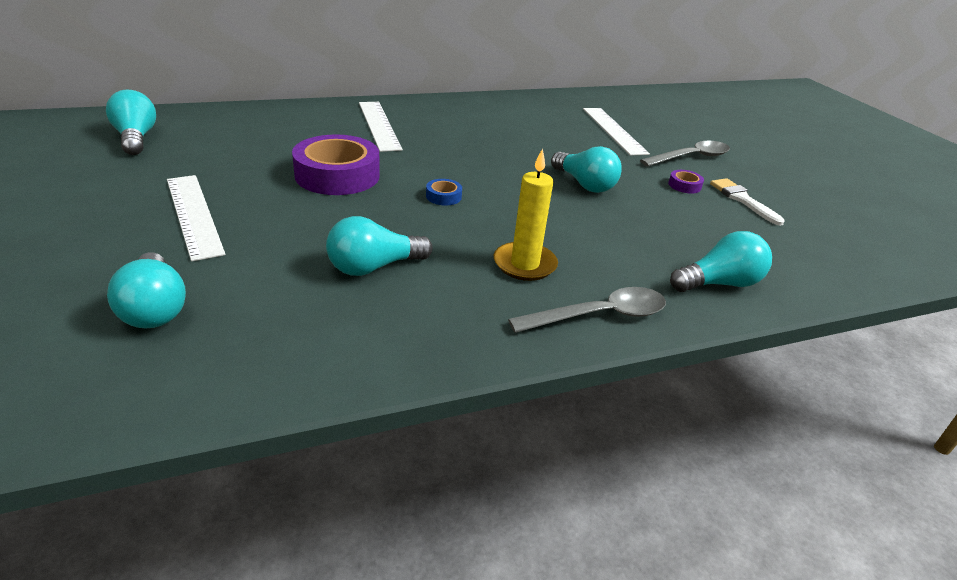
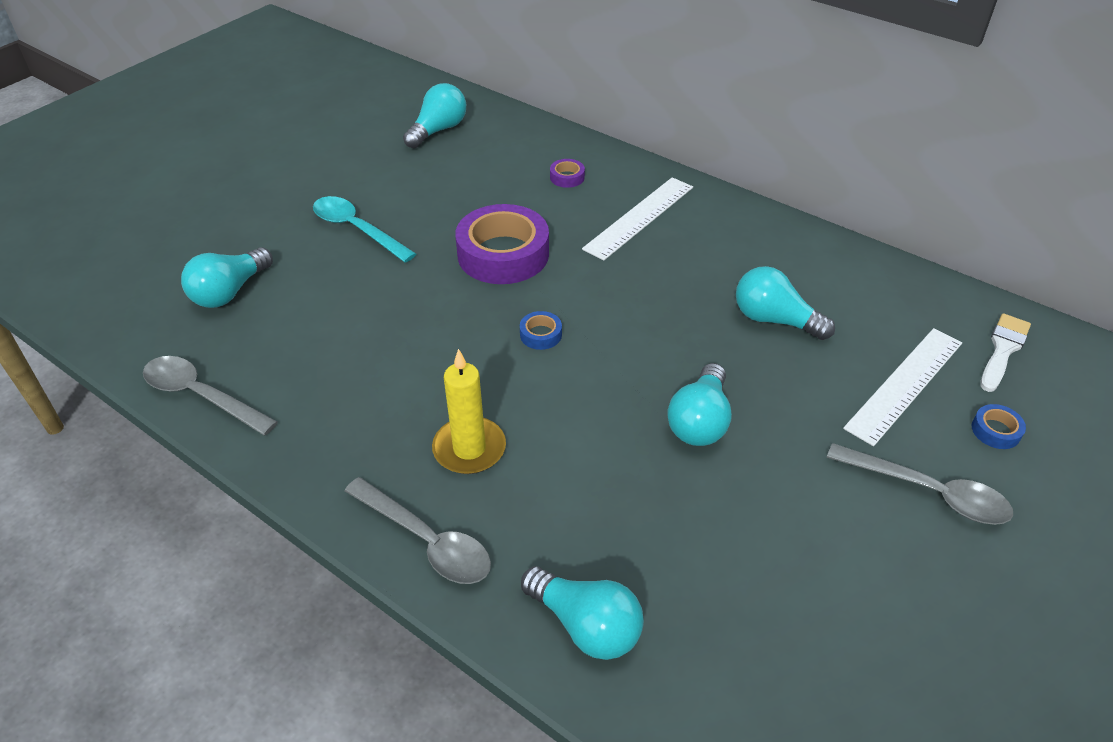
camera: 60 degrees right, 10 degrees up
(193, 215) = (357, 229): white ruler -> turquoise spoon
(287, 377) = (201, 395): none -> grey spoon
(374, 267) = (373, 359): turquoise light bulb -> turquoise light bulb (774, 320)
(664, 128) = (995, 431): none -> blue tape
(684, 185) = (820, 514): purple tape -> purple tape (567, 177)
(742, 200) = (856, 591): white brush -> white brush (1003, 349)

